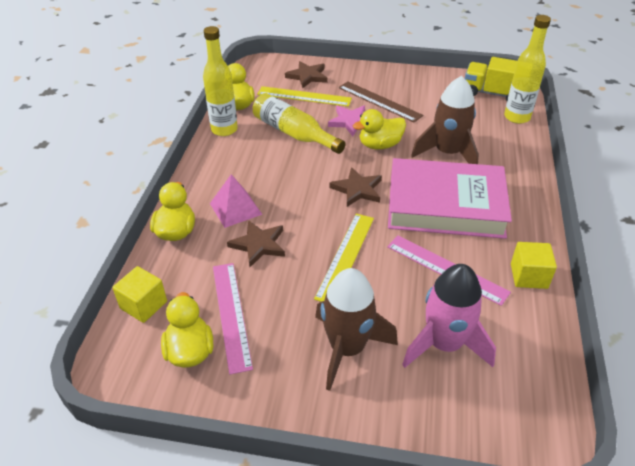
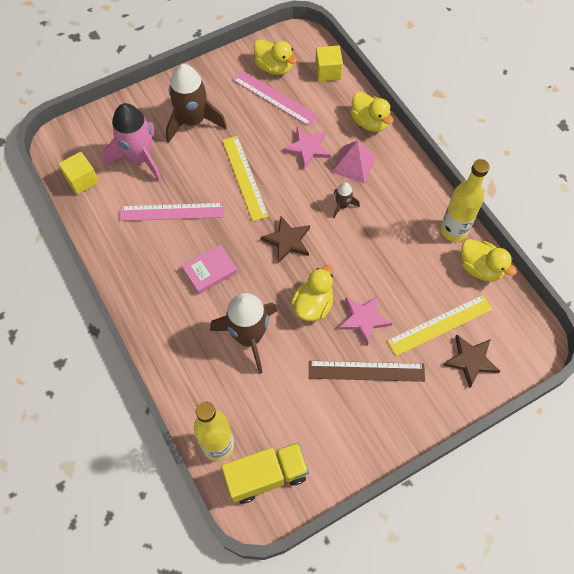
camera: 140 degrees right, 20 degrees up
(259, 245) = (307, 148): brown star -> pink star
(284, 187) = (342, 205): none -> brown rocket
(293, 133) = (396, 267): yellow bottle -> none
(445, 205) = (210, 271): pink book -> pink book, size x0.43
(529, 276) = (113, 243): yellow cube -> yellow cube (82, 180)

